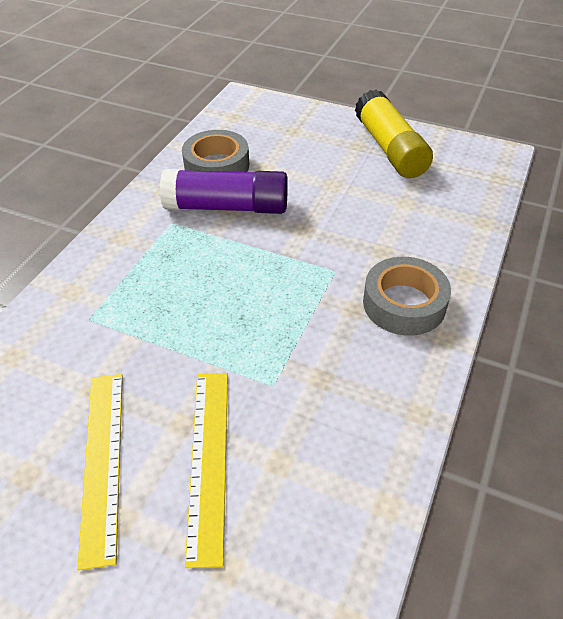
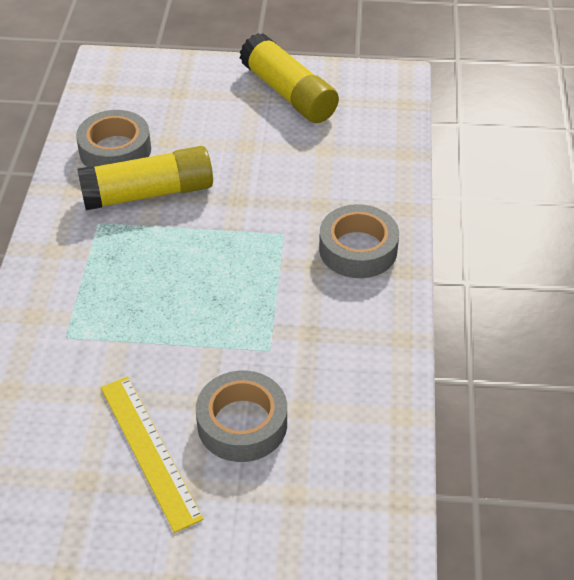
camera: 20 degrees left, 0 degrees up
(209, 460) = (242, 423): yellow ruler -> grey tape
(227, 207) = (149, 193): purple glue stick -> yellow glue stick

